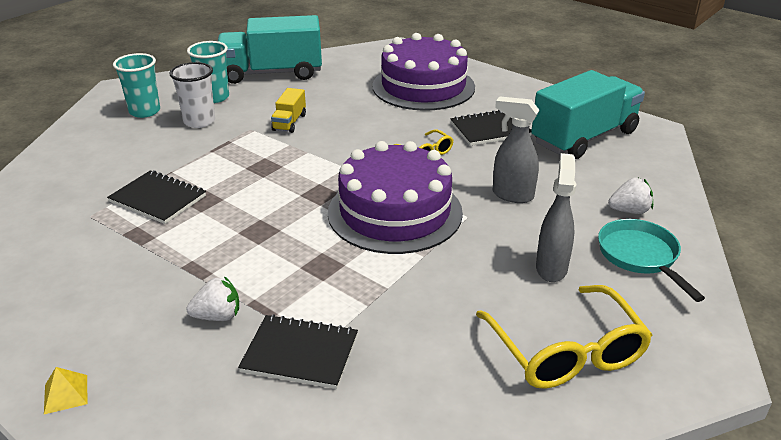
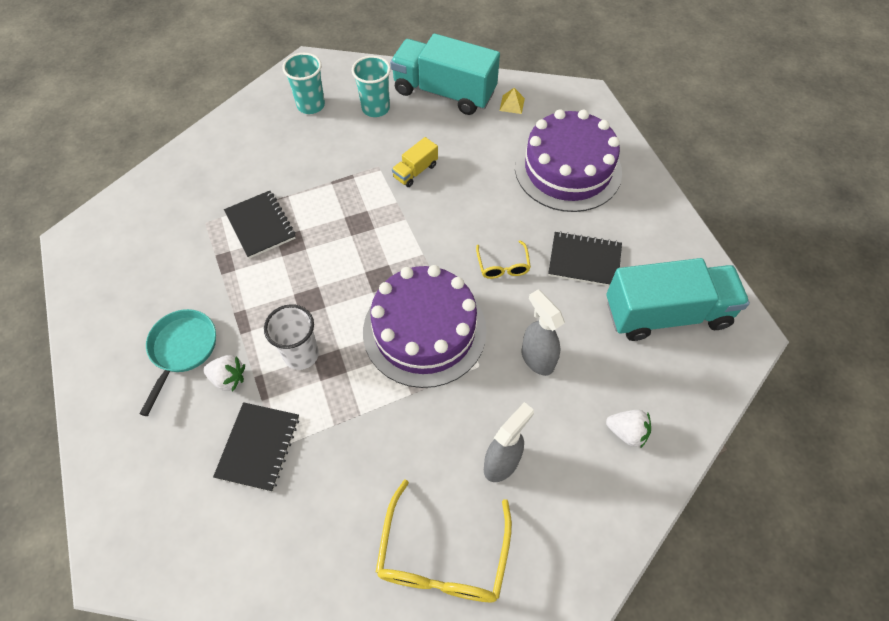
camera: 30 degrees right, 25 degrees up
(66, 394) = (102, 400): yellow pyramid -> yellow pyramid (512, 104)
(199, 121) = (345, 138): white cup -> white cup (301, 354)
(300, 353) = (258, 447): black notebook -> black notebook turned 60 degrees clockwise
(640, 256) = (588, 491): turquoise pan -> turquoise pan (182, 349)

